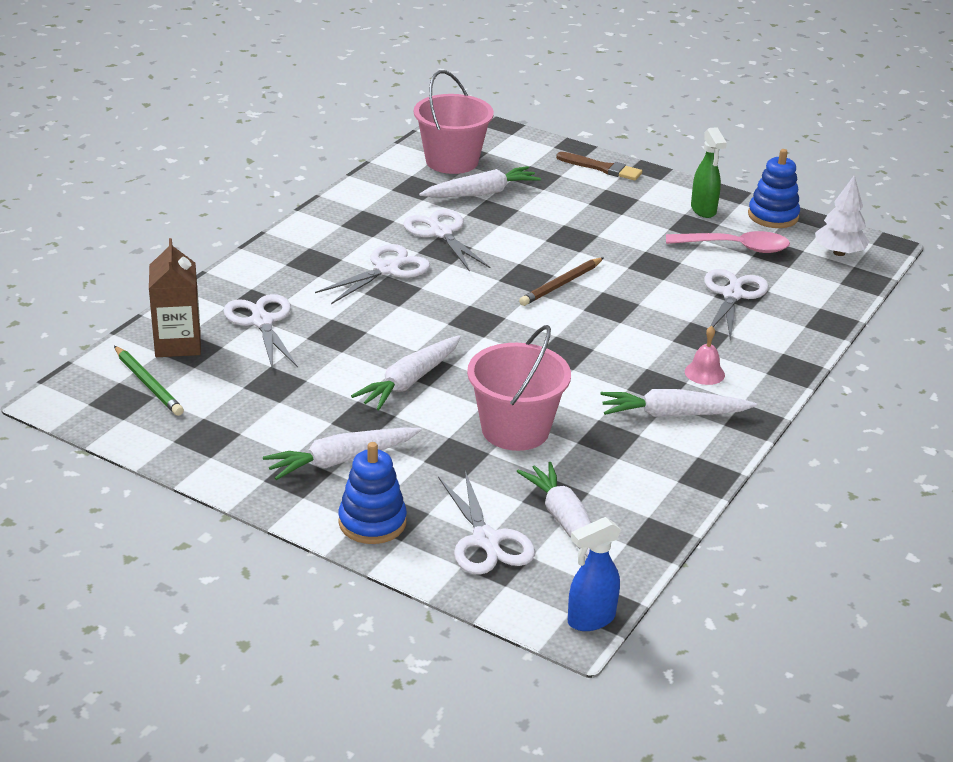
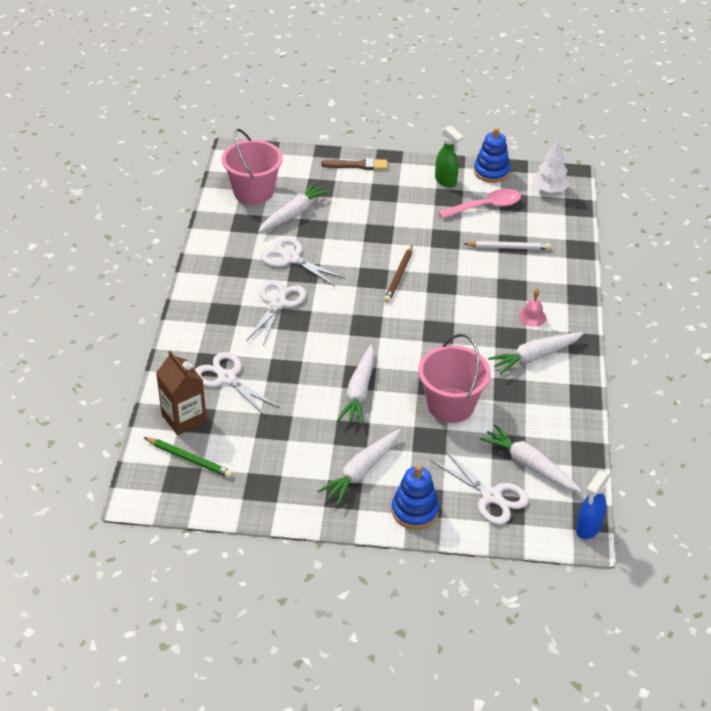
camera: 25 degrees left, 10 degrees up
(732, 295) = (508, 247): white scissors -> white pencil

